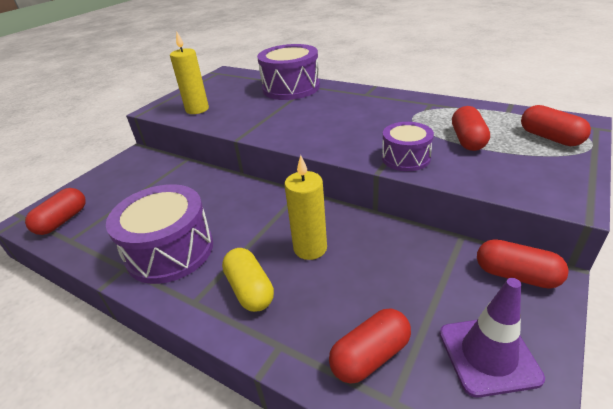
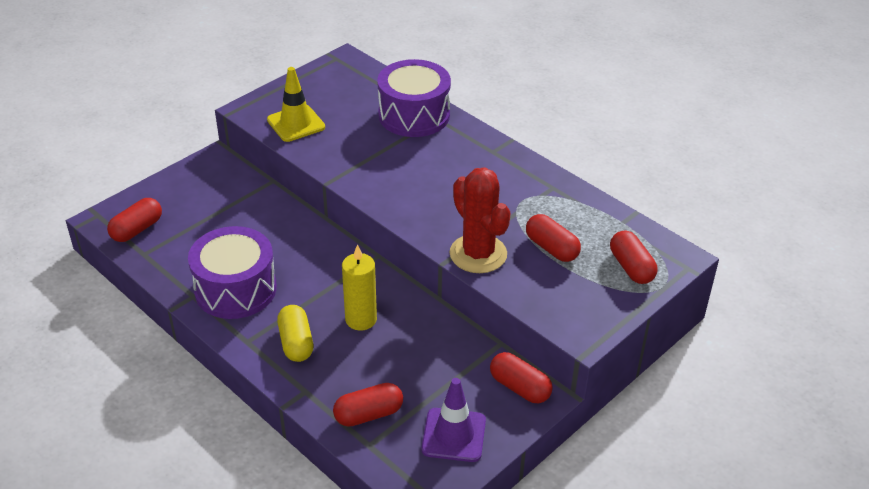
camera: 10 degrees right, 5 degrees up
(197, 109) = (296, 123): yellow candle -> yellow traffic cone
(405, 158) = (478, 254): purple drum -> red cactus
(467, 140) = (551, 248): red capsule -> red capsule turned 60 degrees counterclockwise

